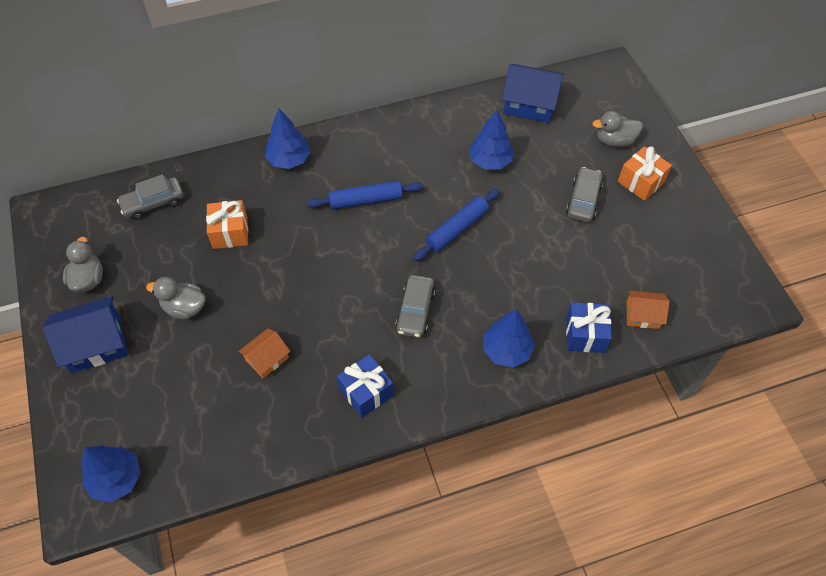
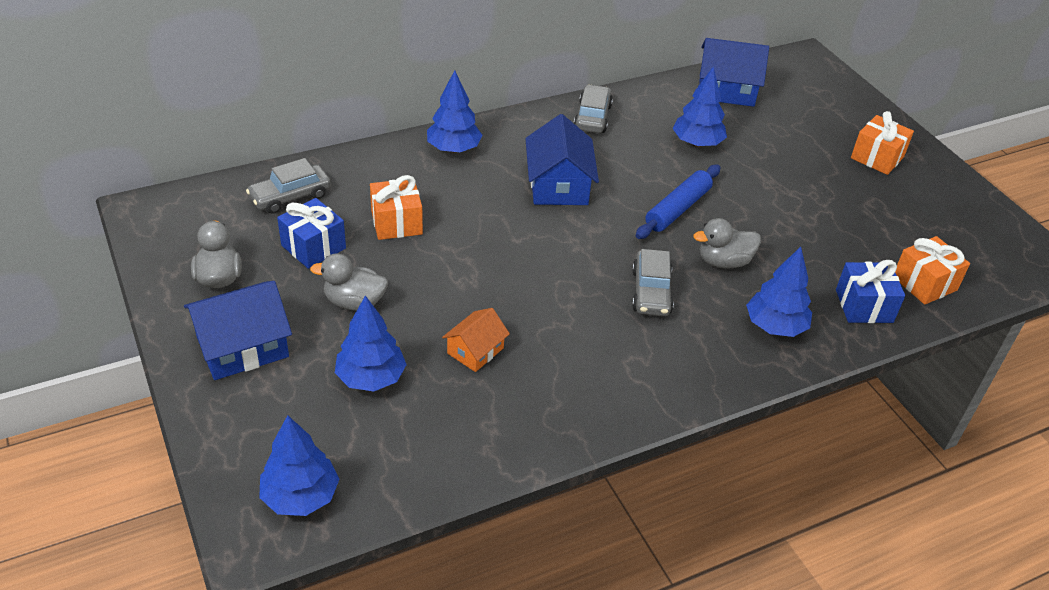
camera: 10 degrees left, 15 degrees down
(184, 379) = (371, 378): none -> blue tree
(365, 200) = (558, 185): blue rolling pin -> blue house
(366, 392) = (613, 379): blue gift -> blue gift (313, 247)
(583, 200) = (817, 176): grey car -> grey car (592, 117)
(614, 140) = (834, 121): grey duck -> grey duck (723, 261)
(642, 315) = (924, 283): orange house -> orange gift

